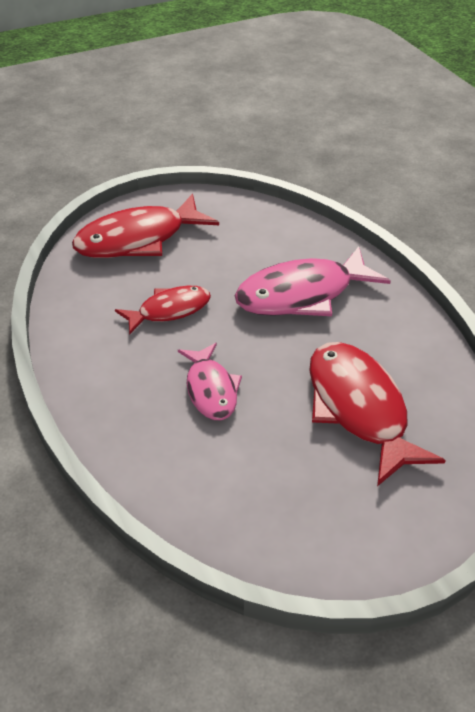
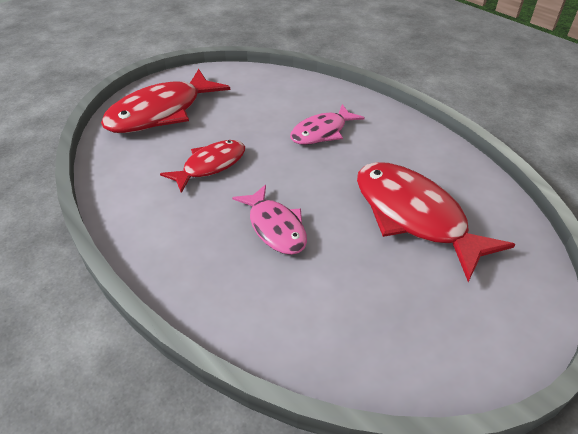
camera: 15 degrees left, 0 degrees up
(302, 294) = (322, 132): pink fish -> pink fish, size x0.60

